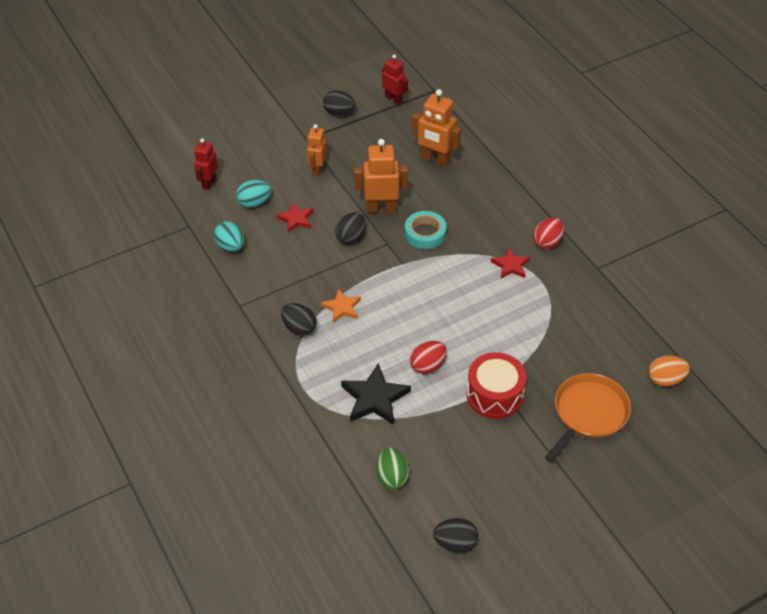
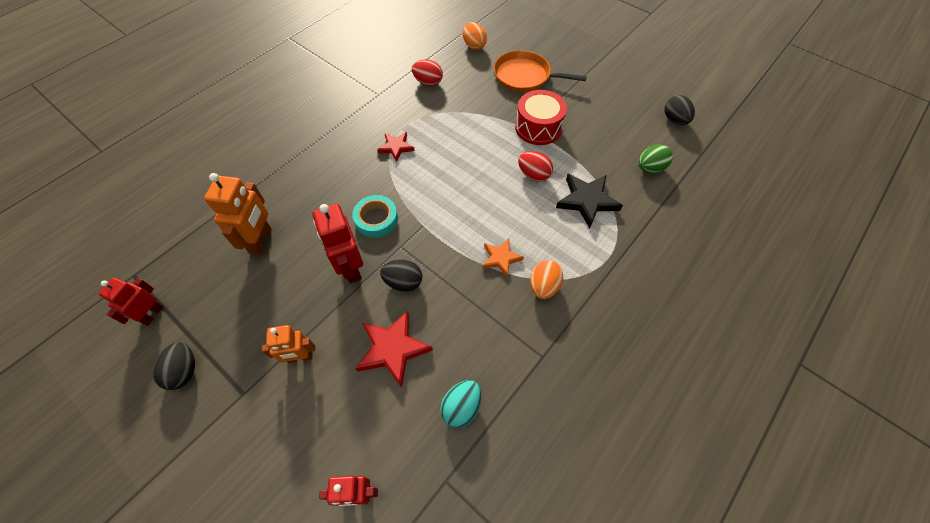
camera: 110 degrees left, 10 degrees up
(254, 203) = (379, 411): turquoise egg -> none
(296, 219) = (393, 349): red star -> red star, size x1.63
(299, 328) = (543, 286): black egg -> orange egg
(381, 208) = (350, 268): orange robot -> red robot
(547, 242) = (359, 130): red egg -> red egg (428, 82)

